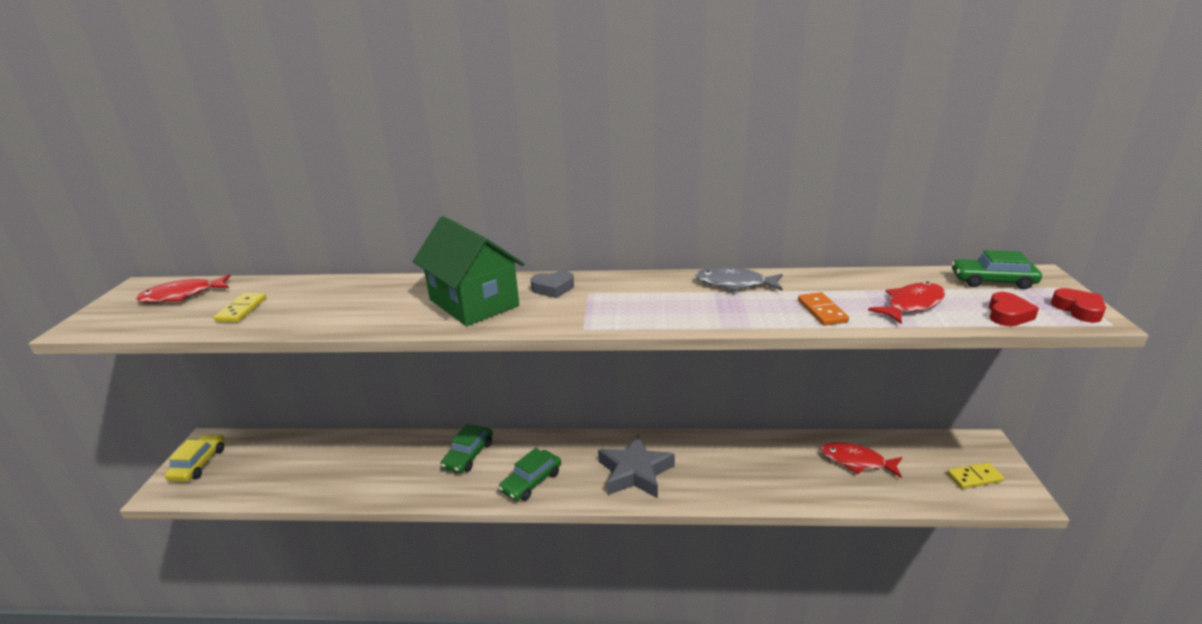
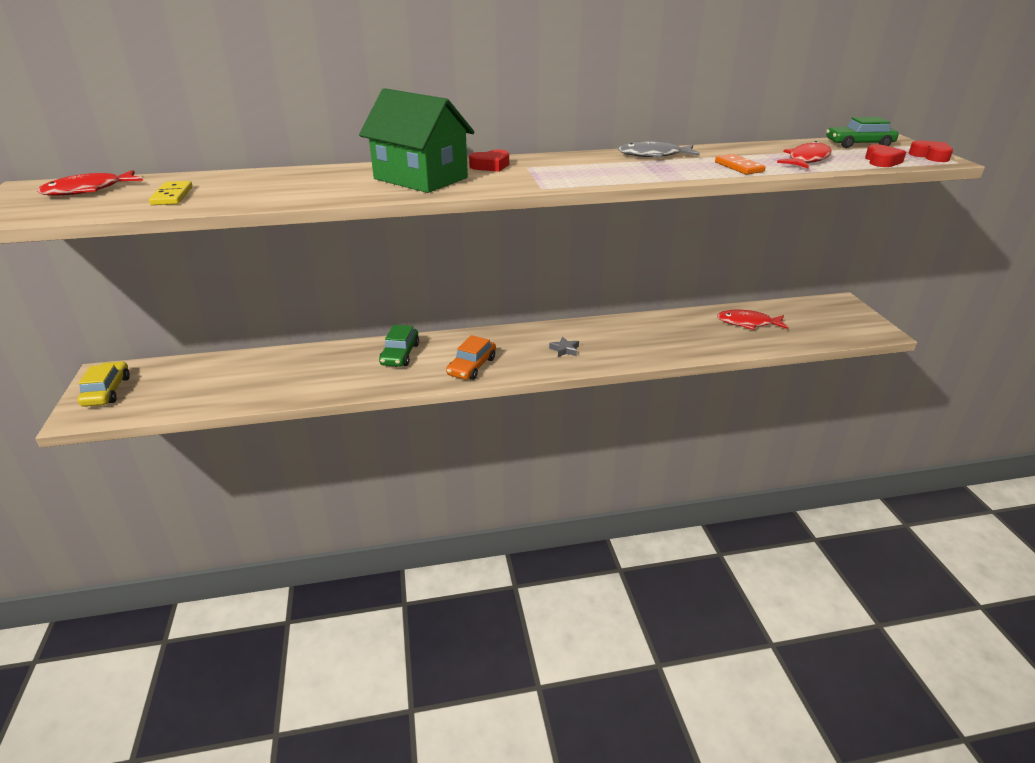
camera: 15 degrees left, 5 degrees up
(531, 481) = (472, 366): green car -> orange car
(553, 288) = (490, 166): grey heart -> red heart
(635, 472) = (564, 350): grey star -> grey star, size x0.42
(974, 477) = (841, 324): yellow domino -> none

